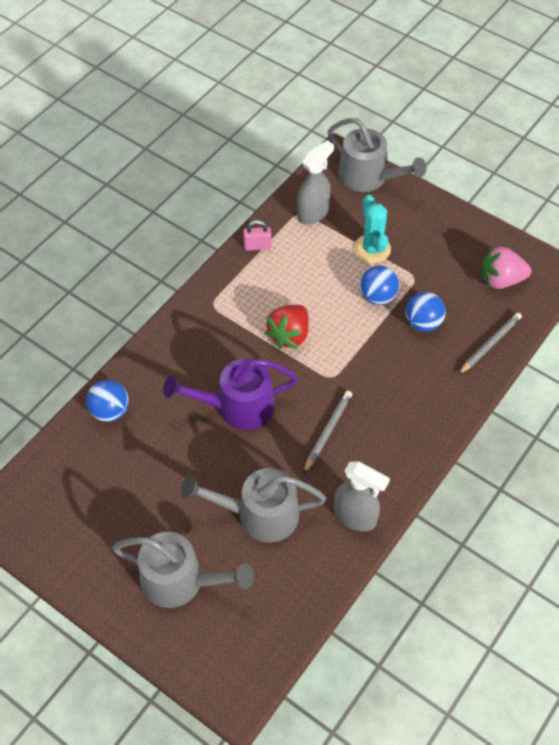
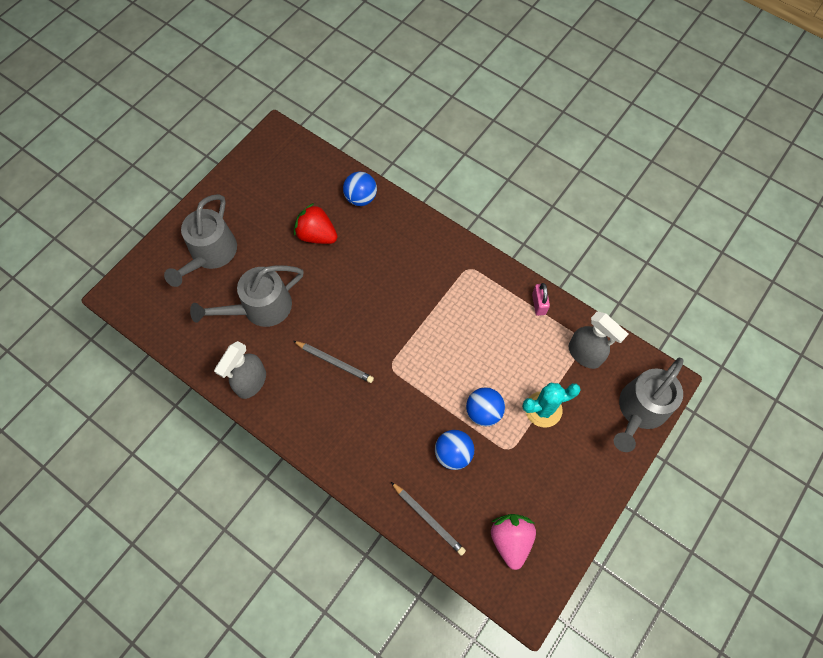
camera: 90 degrees right, 10 degrees up
(237, 406) = (362, 290): purple watering can -> none
(259, 514) = (260, 308): grey watering can -> grey watering can turned 120 degrees counterclockwise
(289, 335) = (436, 331): red strawberry -> red strawberry (317, 235)

